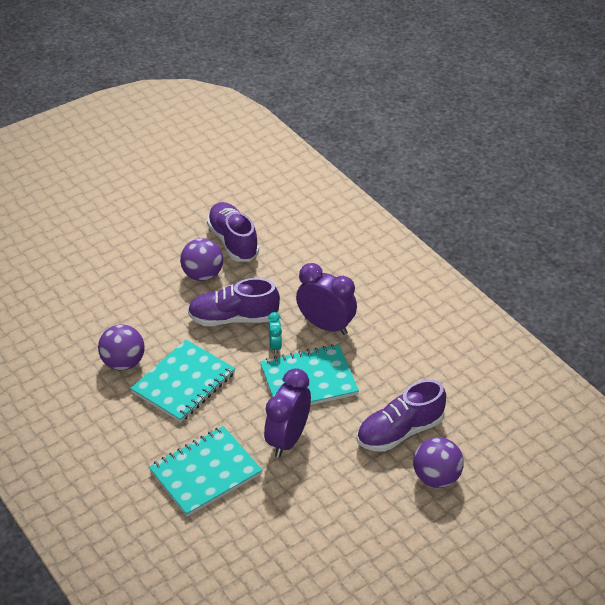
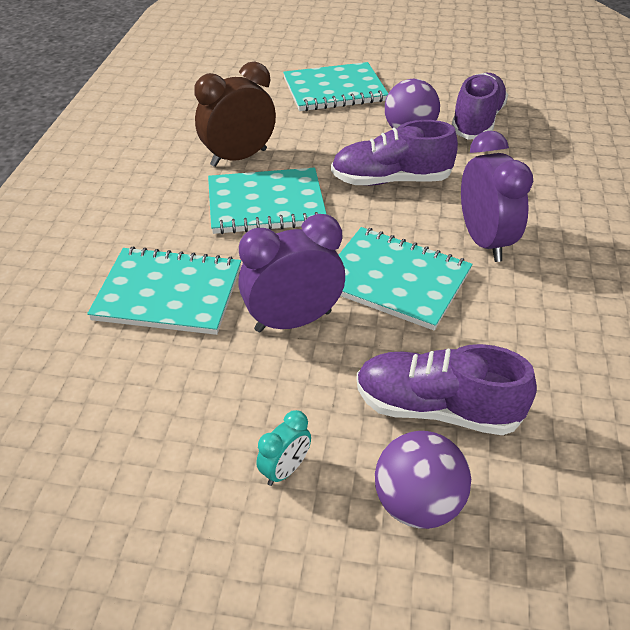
camera: 45 degrees right, 0 degrees up
(114, 270) = (334, 90): none -> turquoise notebook
(123, 363) = (239, 158): purple ball -> brown clock
(233, 318) = (391, 180): purple shoe -> purple shoe turned 45 degrees counterclockwise
(275, 346) = (401, 227): turquoise clock -> turquoise clock (285, 470)

